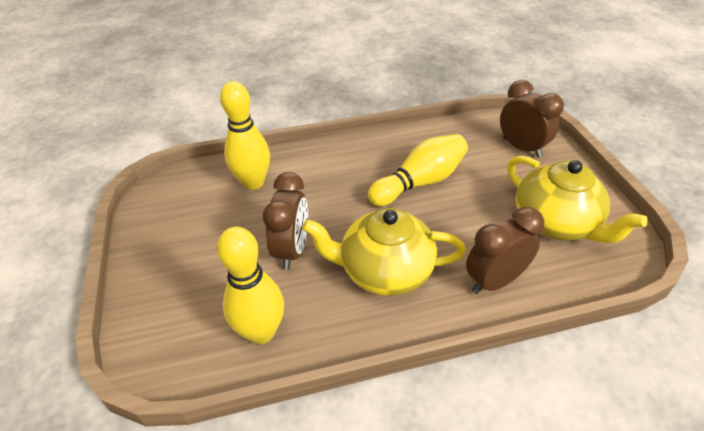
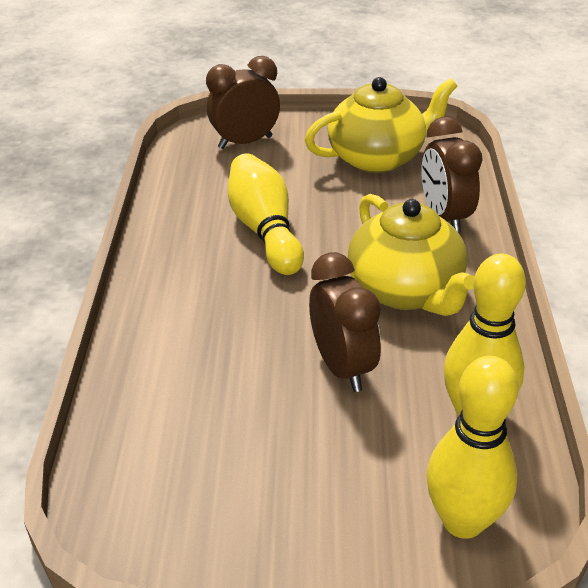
camera: 75 degrees left, 5 degrees down
(253, 182) = (173, 393): yellow bowling pin -> yellow bowling pin (463, 521)
(292, 250) = (342, 367): brown clock -> brown clock turned 45 degrees clockwise
(384, 270) = (406, 291): yellow teapot -> yellow teapot turned 45 degrees counterclockwise

